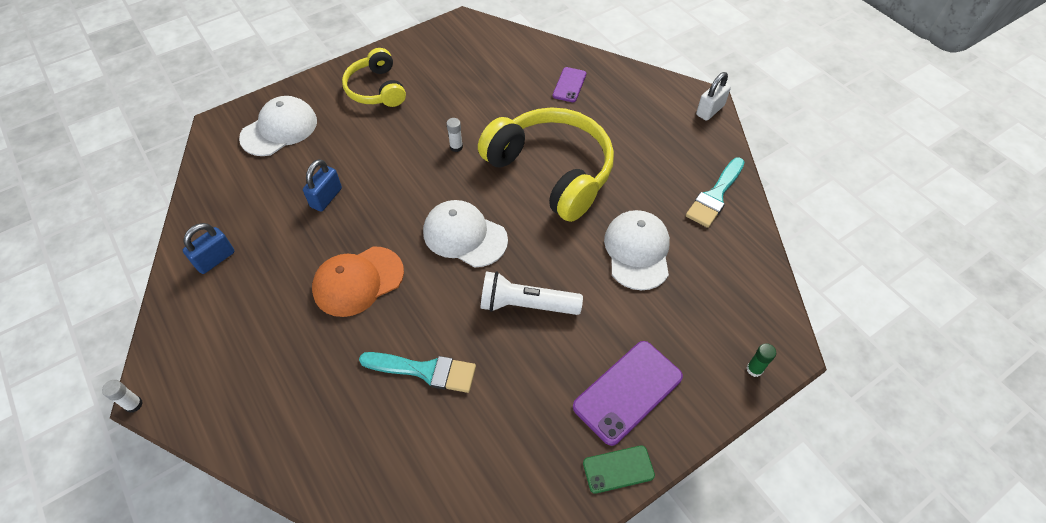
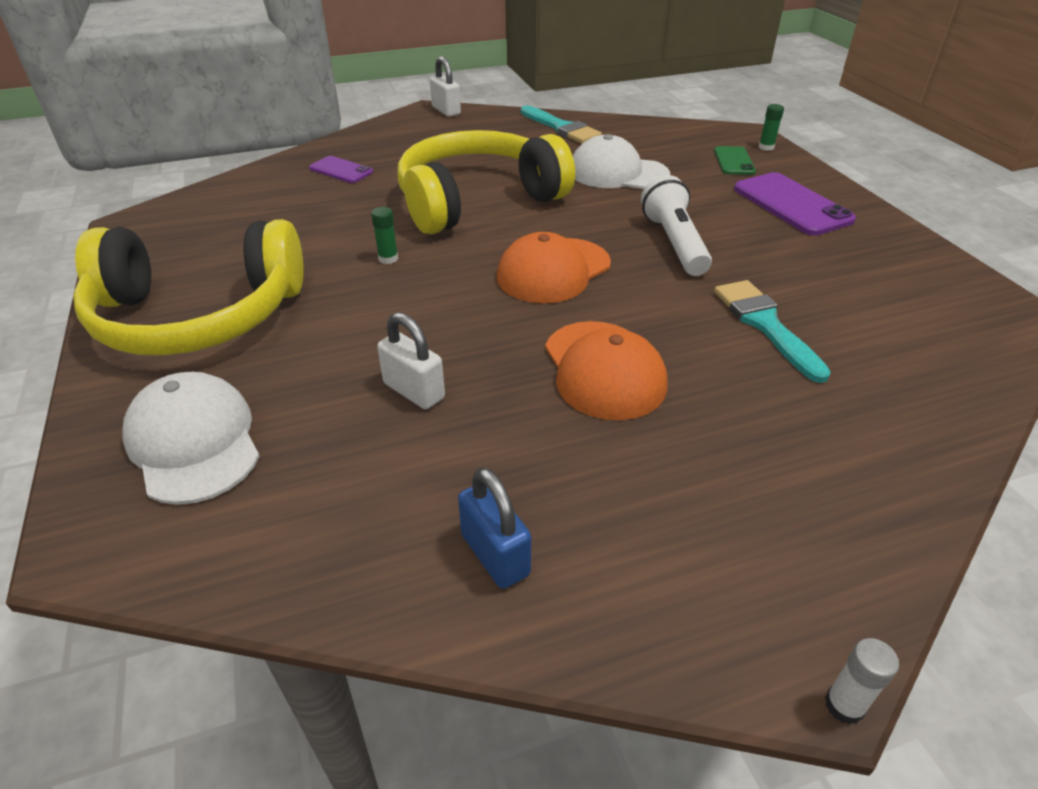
camera: 75 degrees left, 15 degrees down
(326, 197) = (414, 391): blue padlock -> white padlock
(376, 89) = (198, 316): yellow headphones -> yellow headphones, size x1.73
(425, 371) = (765, 325): turquoise brush -> turquoise brush turned 45 degrees counterclockwise
(456, 147) = (388, 258): white glue stick -> green glue stick
(464, 236) = (553, 271): white cap -> orange cap
(526, 304) = (674, 243): white flashlight -> white flashlight turned 150 degrees clockwise
(618, 469) = (880, 222): green phone -> green phone (734, 161)

